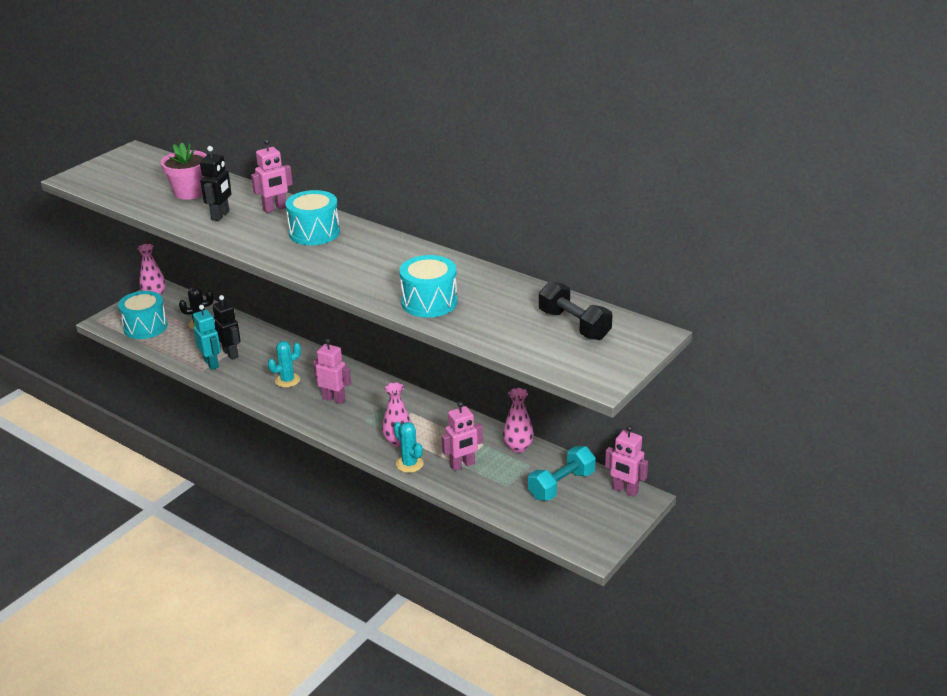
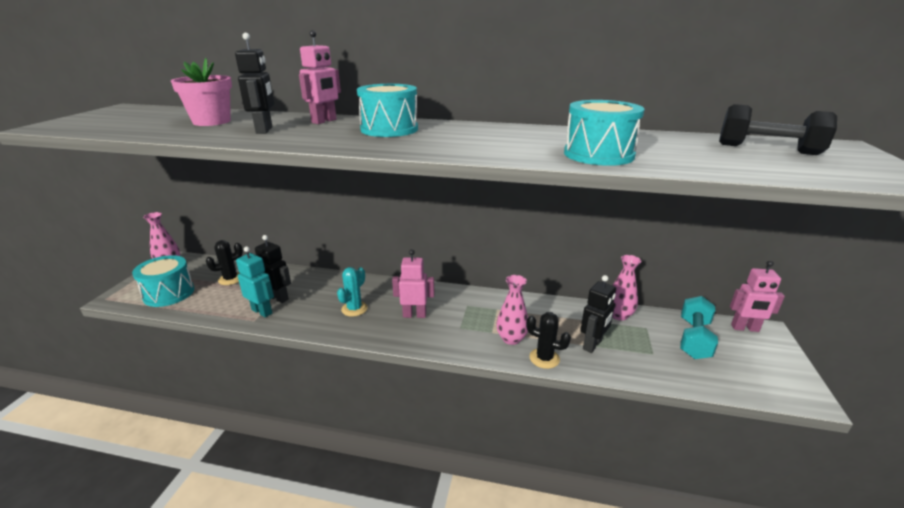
camera: 25 degrees left, 5 degrees down
(409, 464) = (544, 358): turquoise cactus -> black cactus
(462, 465) = (592, 345): pink robot -> black robot

